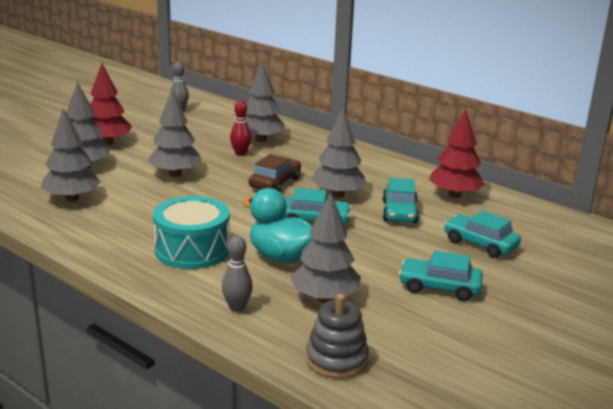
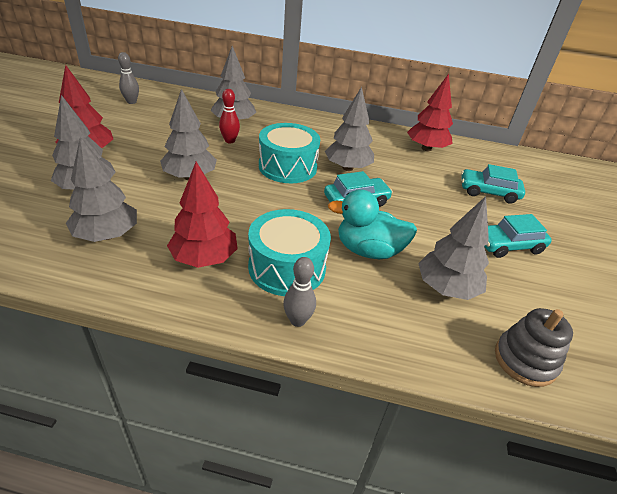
camera: 30 degrees left, 15 degrees up
(131, 229) = (204, 258): none -> red tree
(237, 307) = (391, 328): grey bowling pin -> grey bowling pin (297, 320)
(275, 183) = (287, 167): brown car -> turquoise drum
(399, 212) = (407, 175): turquoise car -> none

